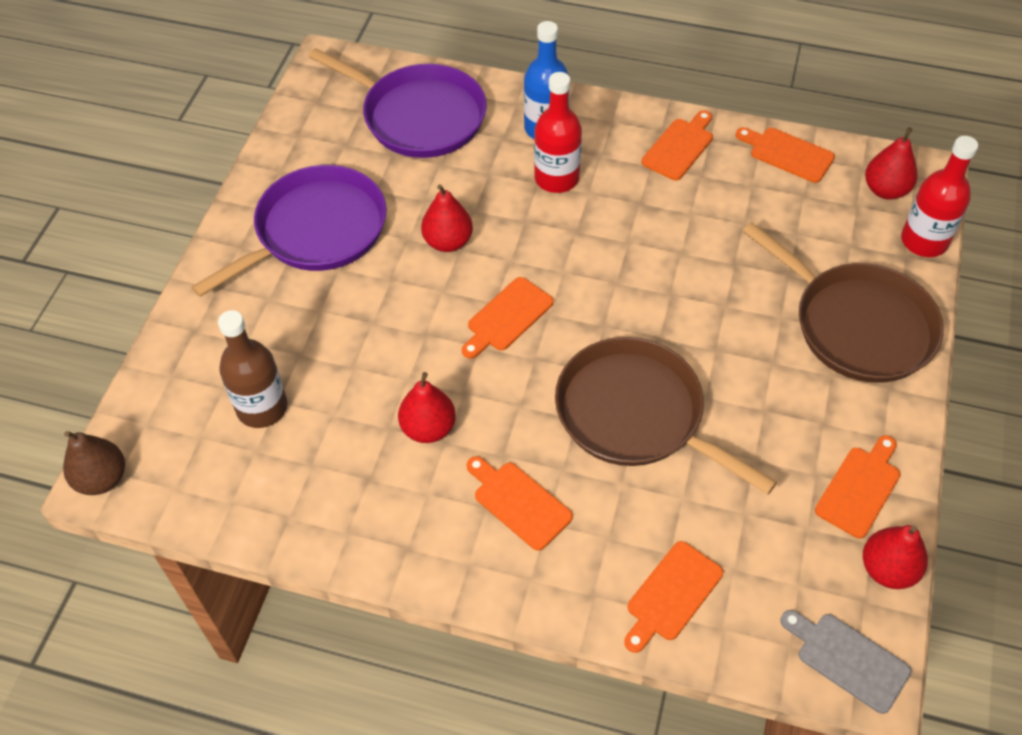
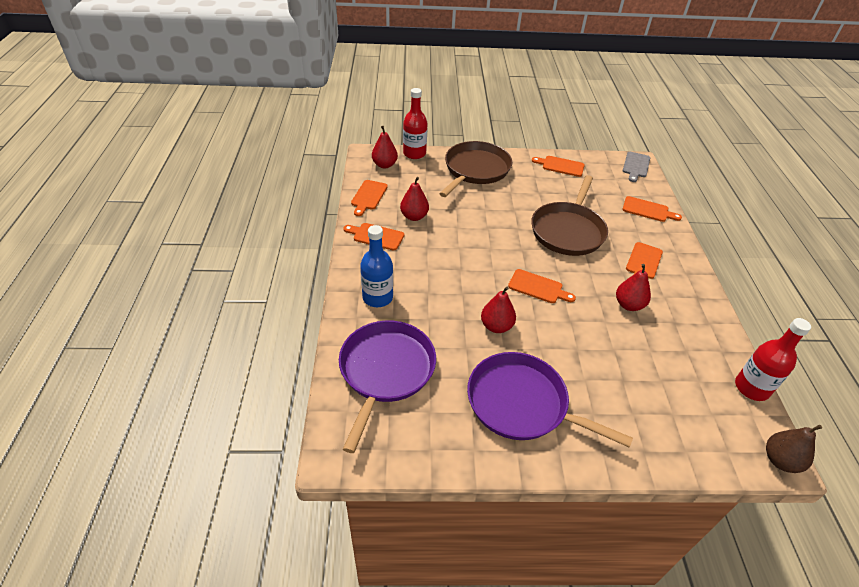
camera: 110 degrees left, 10 degrees down
(262, 408) = (671, 387): brown bottle -> none
(556, 178) = (421, 285): red bottle -> red bottle (751, 388)
(887, 569) = (592, 158): red pear -> red pear (414, 216)

